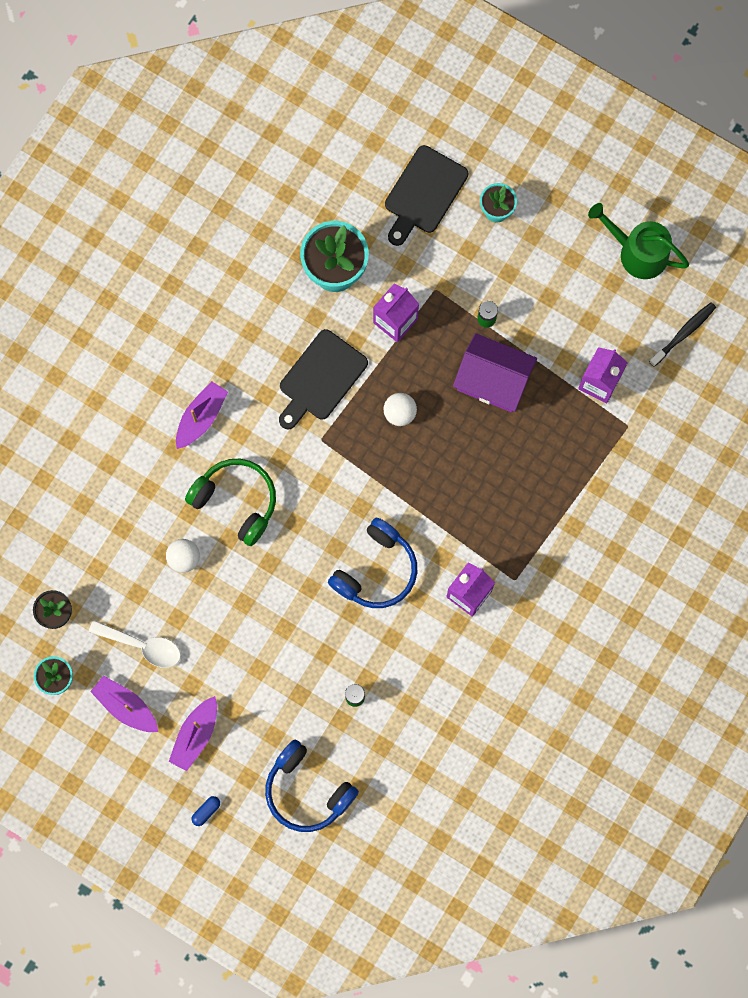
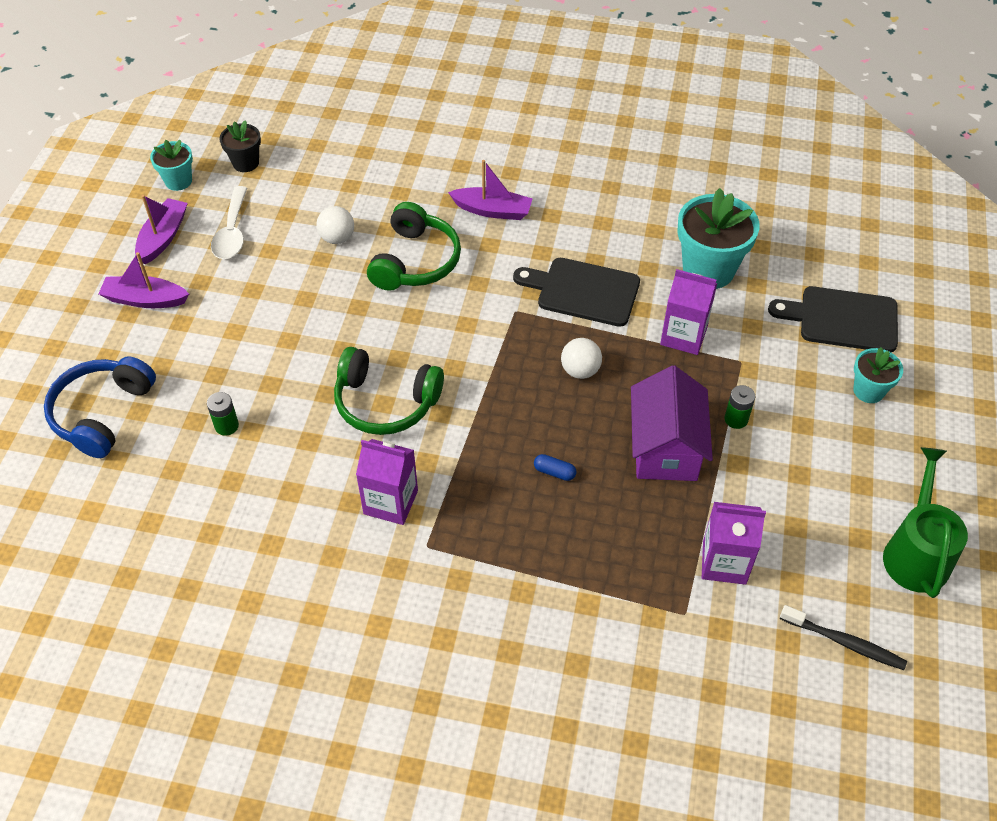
camera: 70 degrees right, 25 degrees down
(206, 811) = (60, 331): blue capsule -> blue capsule (554, 472)
(376, 570) = (385, 402): blue headphones -> green headphones

